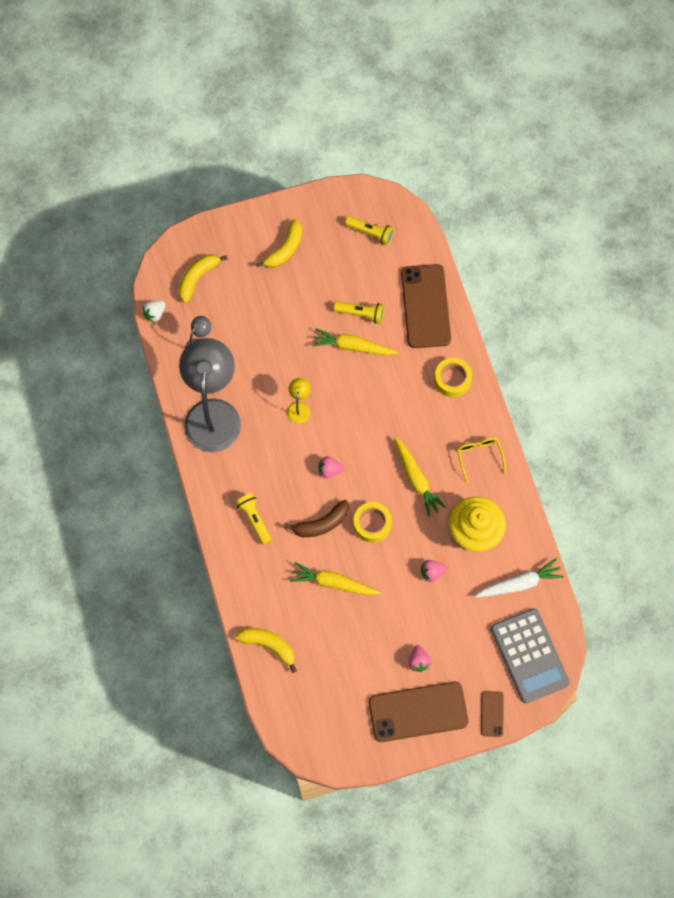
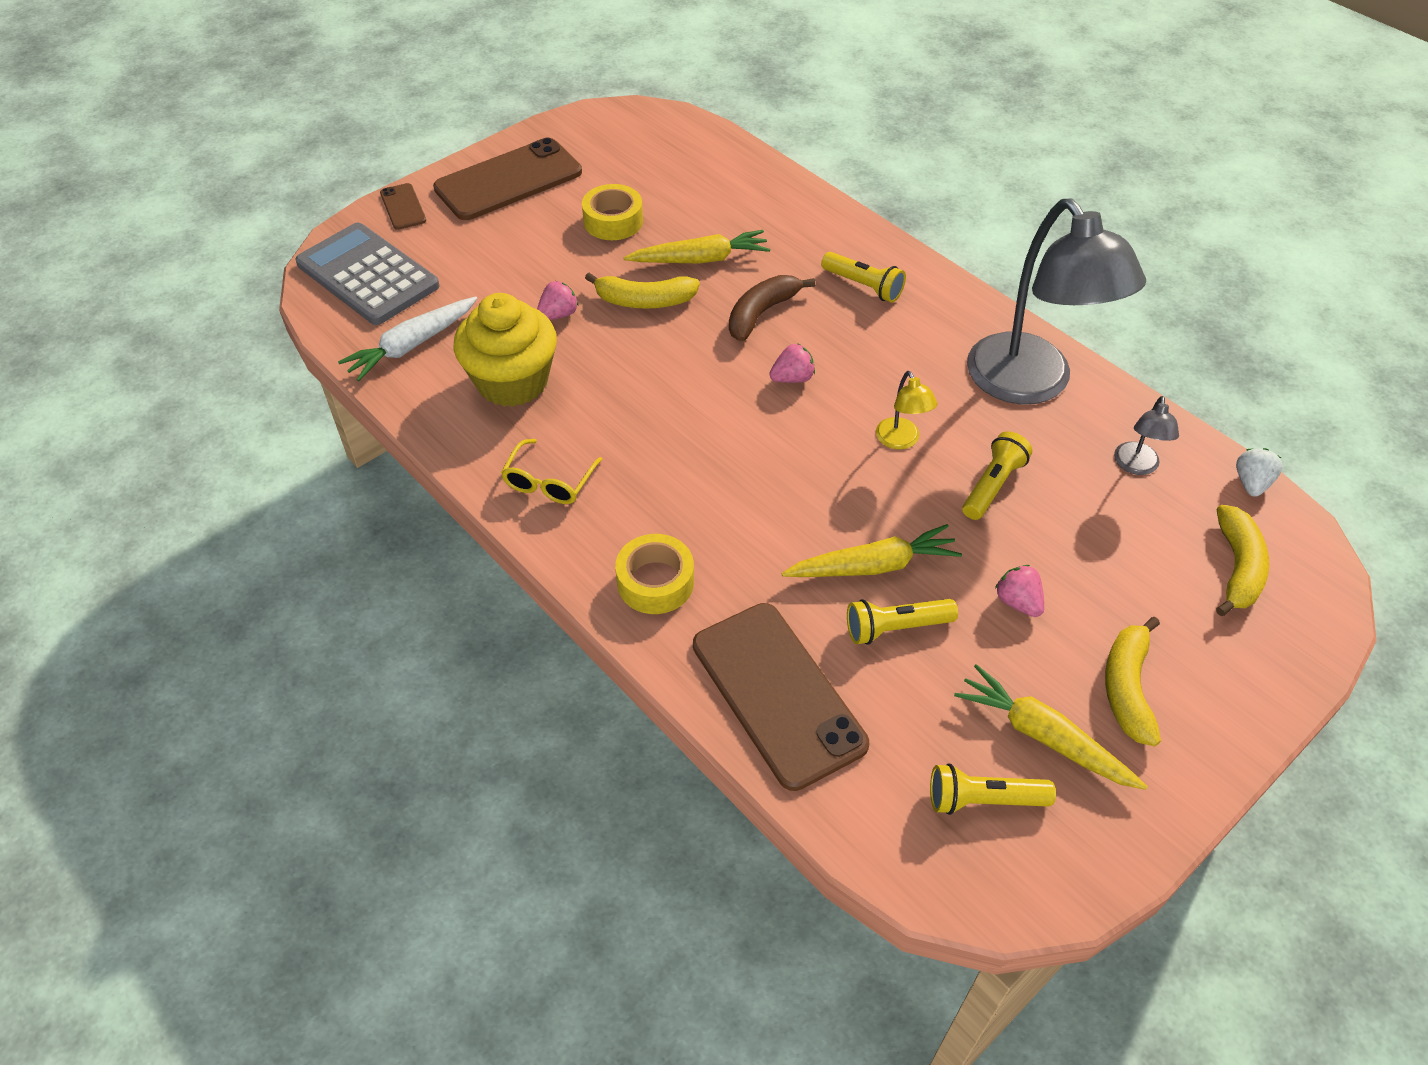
camera: 155 degrees right, 20 degrees down
(268, 645) = (748, 177): yellow banana -> yellow banana (644, 301)
(273, 364) = (992, 485): none -> yellow flashlight
(372, 524) = (683, 338): yellow tape -> yellow tape (613, 221)
(416, 479) = (644, 415): yellow carrot -> yellow carrot (1043, 736)
(418, 661) = (531, 223): pink strawberry -> pink strawberry (1018, 602)
(479, 456) = (549, 482): yellow glasses -> yellow glasses turned 60 degrees clockwise

